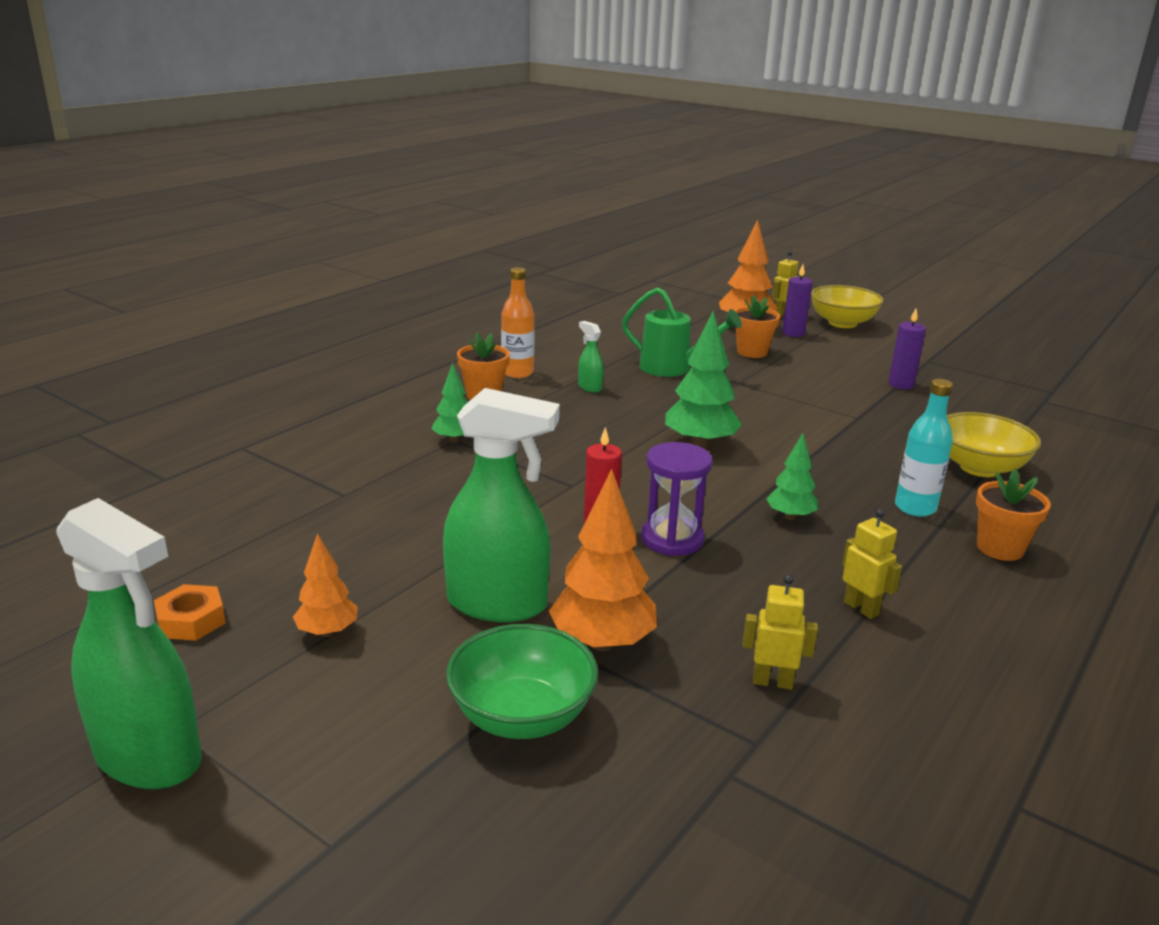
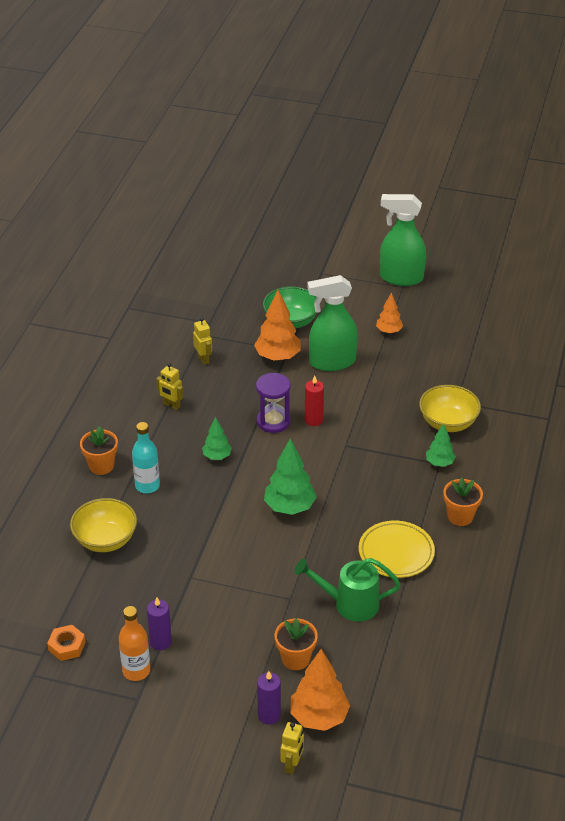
camera: 160 degrees right, 15 degrees up
(191, 620) = (445, 321): orange nut -> orange nut (67, 646)
(517, 373) = (460, 555): orange bottle -> orange bottle (136, 671)
(589, 387) = (396, 552): green spray bottle -> yellow plate
(772, 682) = (203, 359): yellow robot -> yellow robot turned 105 degrees counterclockwise
(842, 323) = (225, 761): yellow bowl -> yellow bowl (448, 423)

